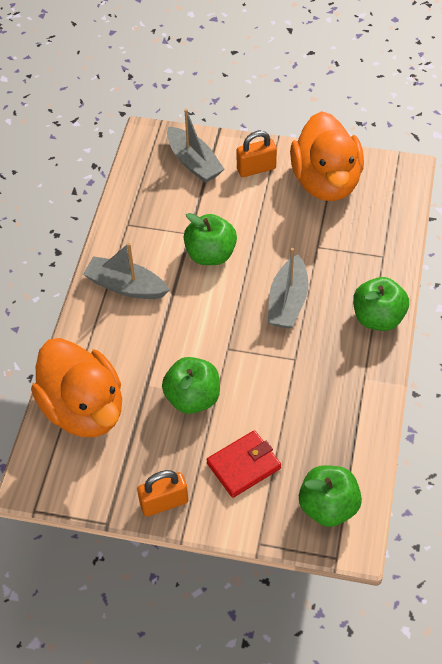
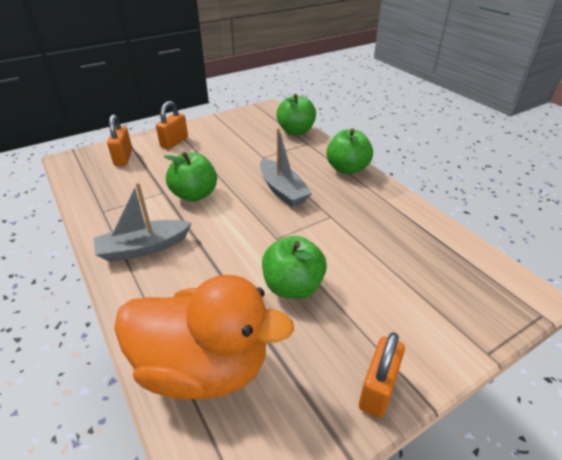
camera: 45 degrees left, 15 degrees down
(194, 162) = (123, 157): grey boat -> orange padlock
(244, 466) = (394, 304): red wallet -> none
(326, 182) = (228, 129): orange duck -> none
(328, 507) = (484, 286): green apple -> green apple (296, 131)

